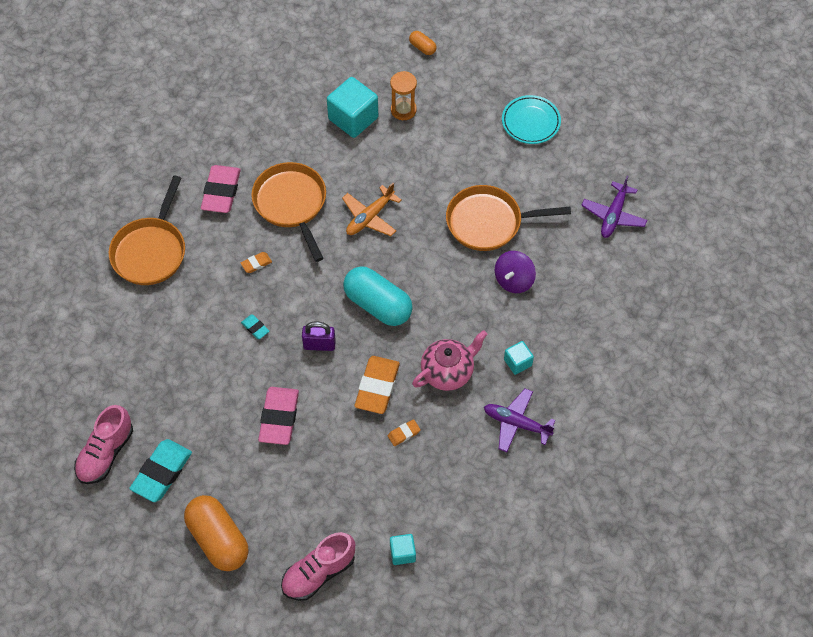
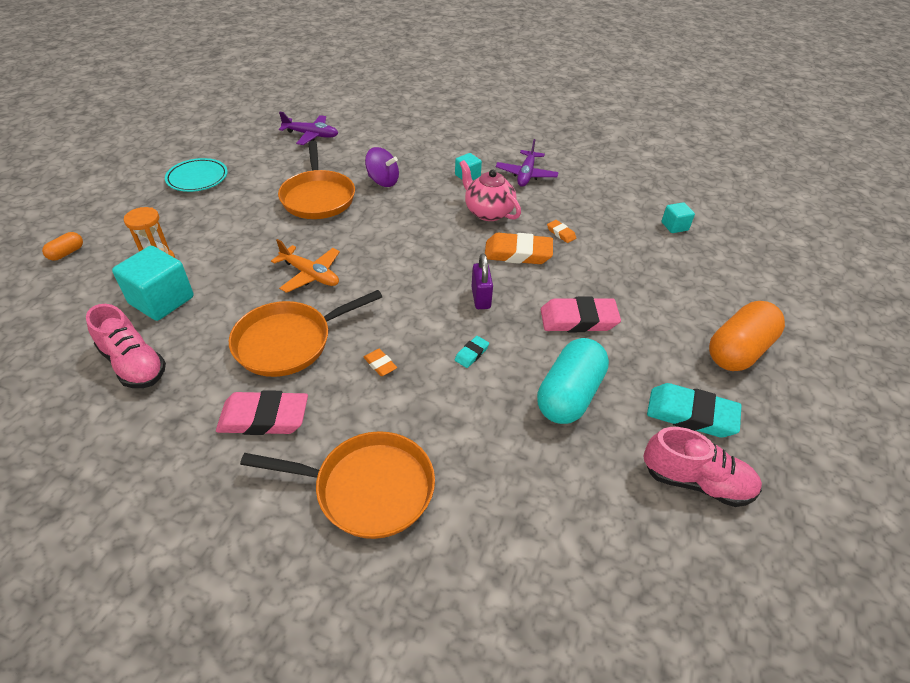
camera: 100 degrees left, 15 degrees down
(318, 573) = (725, 274): pink shoe -> pink shoe (134, 364)
(378, 305) = (423, 260): turquoise capsule -> turquoise capsule (569, 395)

